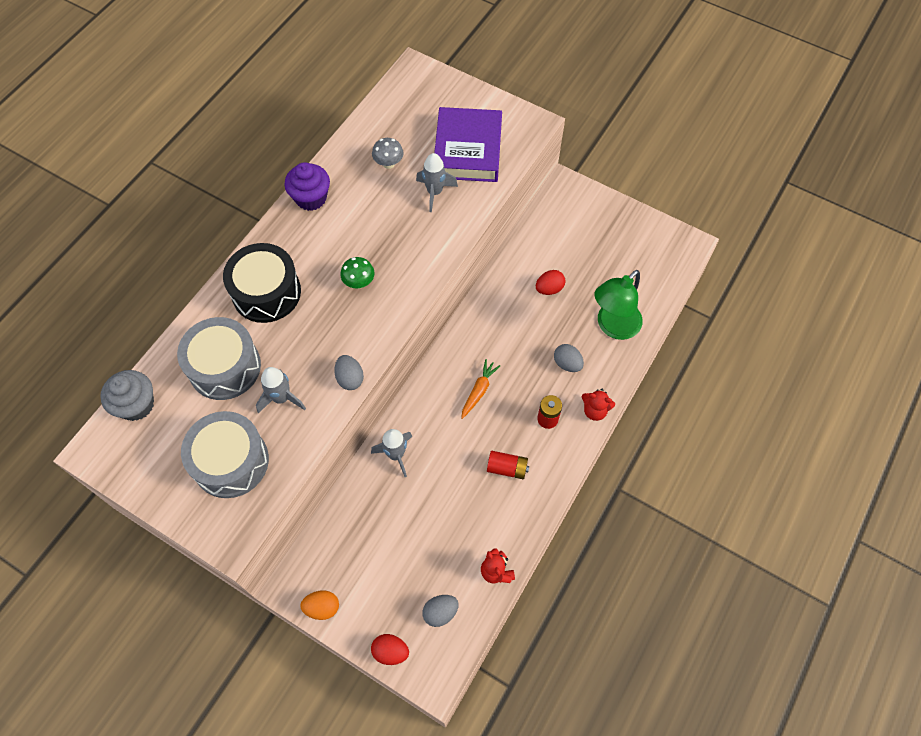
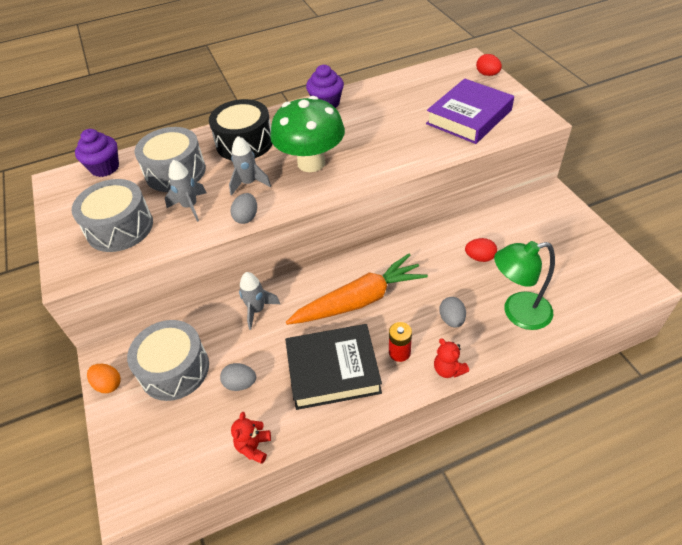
camera: 40 degrees right, 15 degrees down
(136, 405) = (105, 168): grey cupcake -> purple cupcake
(359, 282) = (311, 163): green mushroom -> green mushroom, size x2.39
(370, 555) = (174, 369): none -> grey drum
(388, 163) = (400, 104): grey mushroom -> none
(390, 651) = (120, 452): red egg -> red egg (487, 74)
(434, 192) = (419, 132): grey rocket -> grey rocket (249, 183)
(440, 612) = (182, 449): grey egg -> grey egg (240, 384)
(478, 391) = (359, 300): orange carrot -> orange carrot, size x2.19
(507, 468) = (333, 370): red battery -> black book

